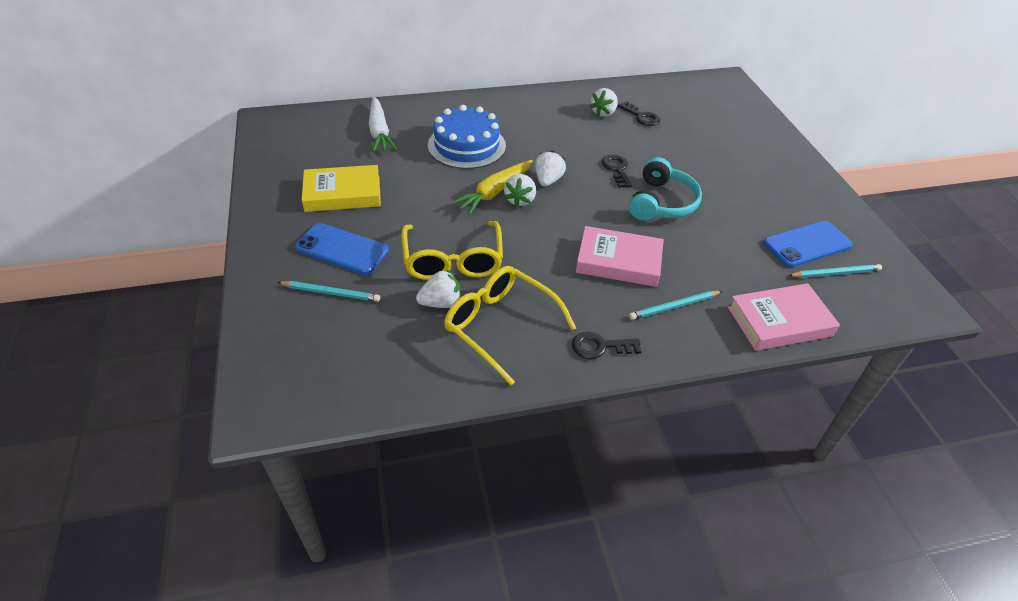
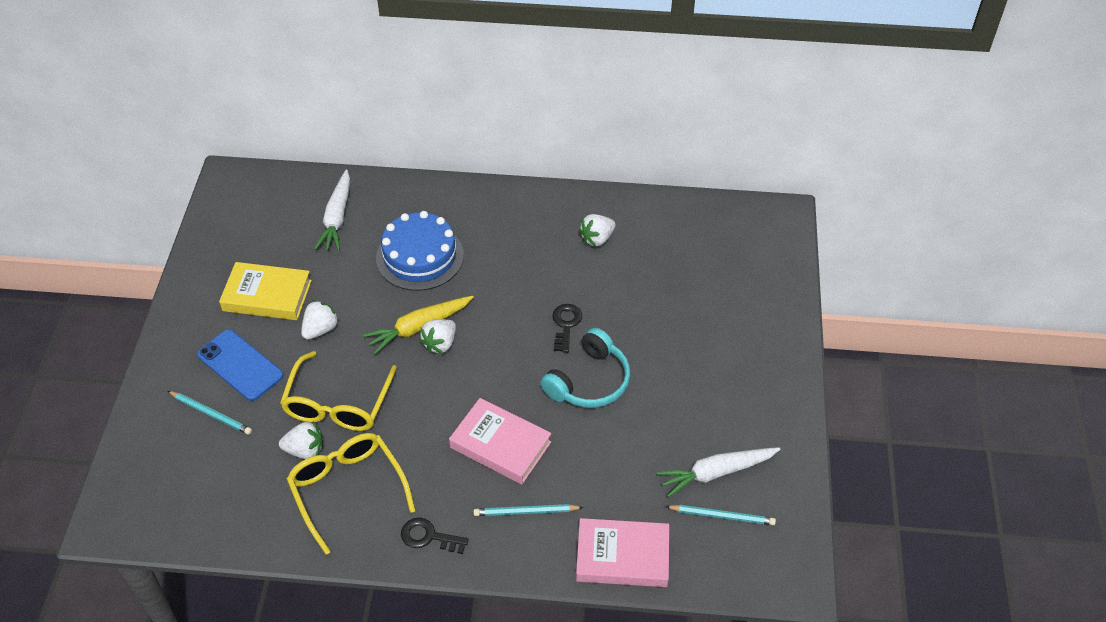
camera: 20 degrees right, 5 degrees up
(548, 180) = (482, 324): white strawberry -> white strawberry (320, 329)
(641, 117) = (638, 254): black key -> none
(807, 244) = (716, 473): blue phone -> white carrot

